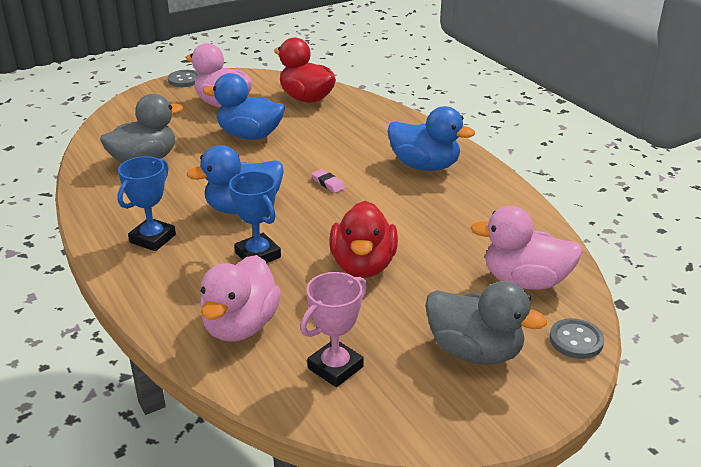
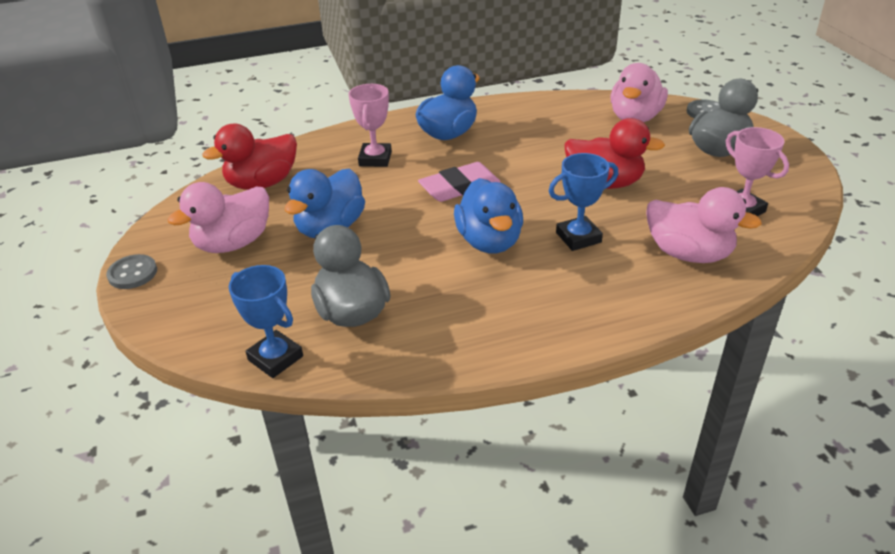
camera: 75 degrees left, 5 degrees up
(152, 239) = (533, 306): blue trophy -> blue trophy (275, 358)
(328, 183) = (459, 187): pink eraser -> pink eraser, size x2.07
(362, 137) = (375, 159): none -> pink trophy

